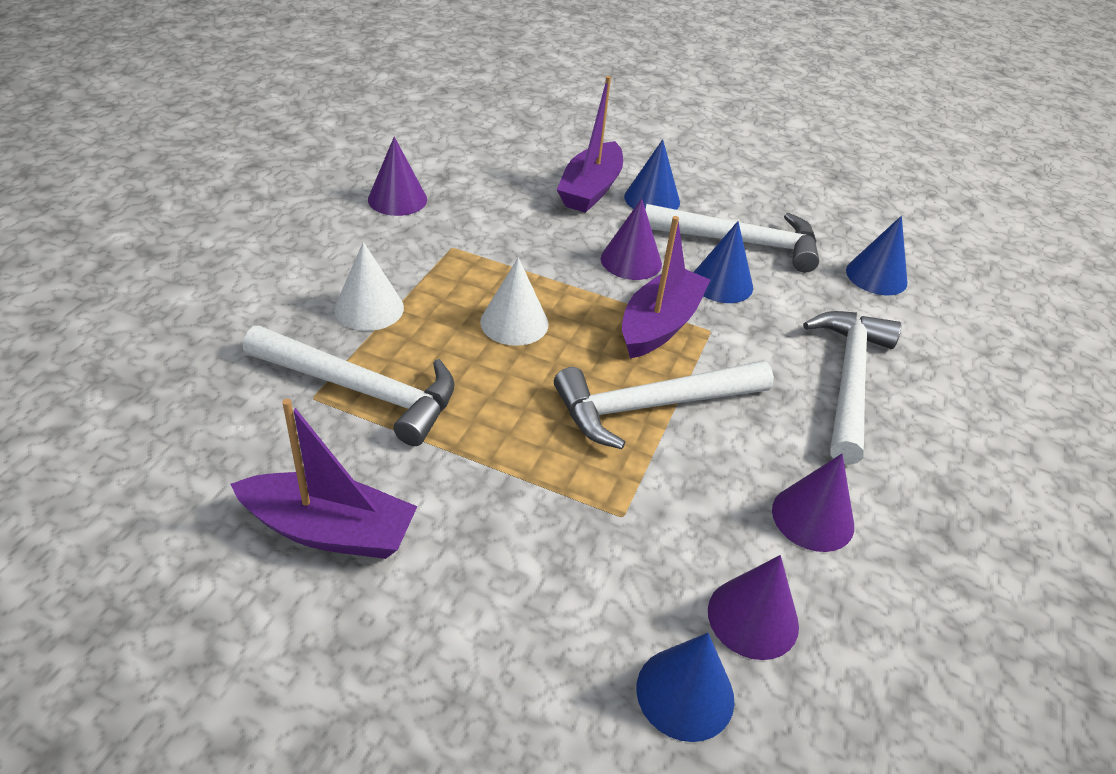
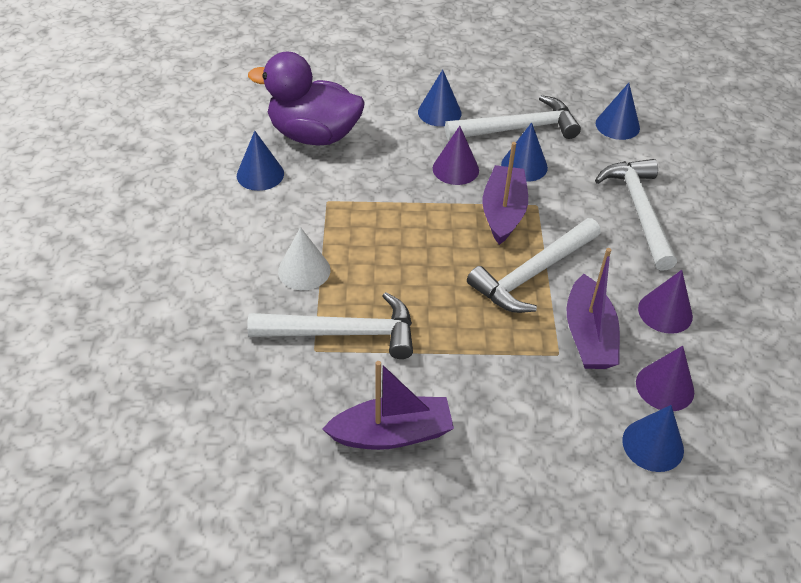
camera: 20 degrees left, 5 degrees up
(397, 199) = (260, 174): purple cone -> blue cone
(487, 180) = (313, 135): none -> purple duck
(514, 323) = (409, 245): white cone -> none
(590, 189) = (392, 118): purple boat -> purple boat (588, 335)

